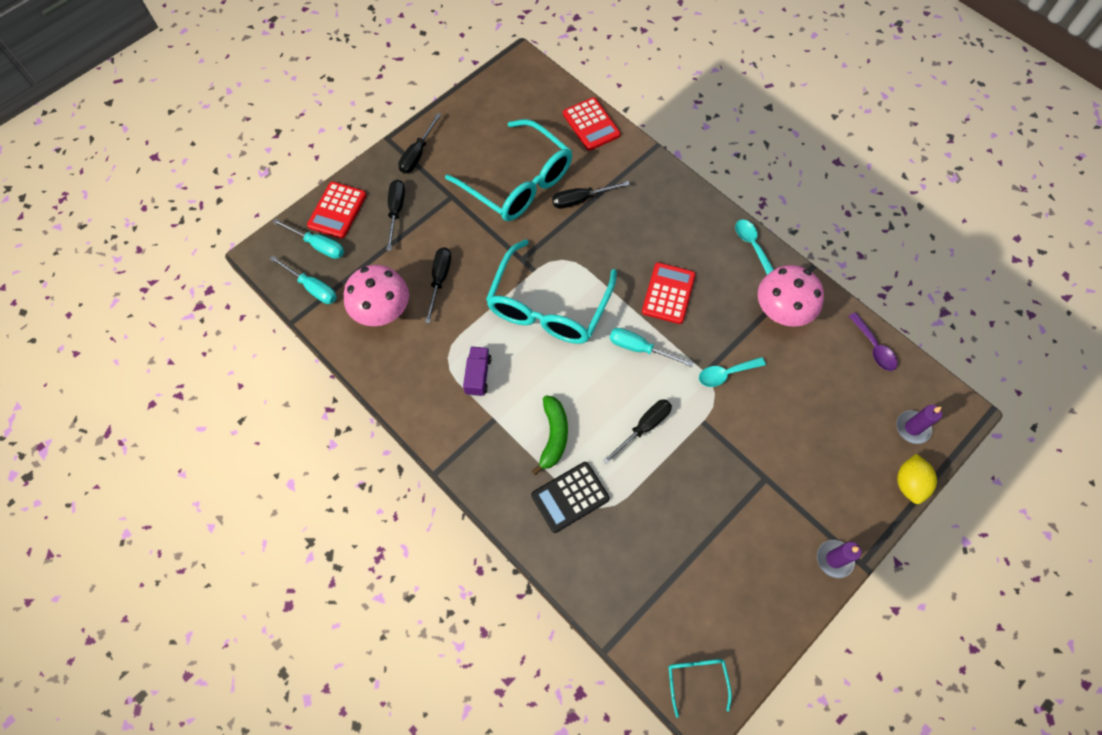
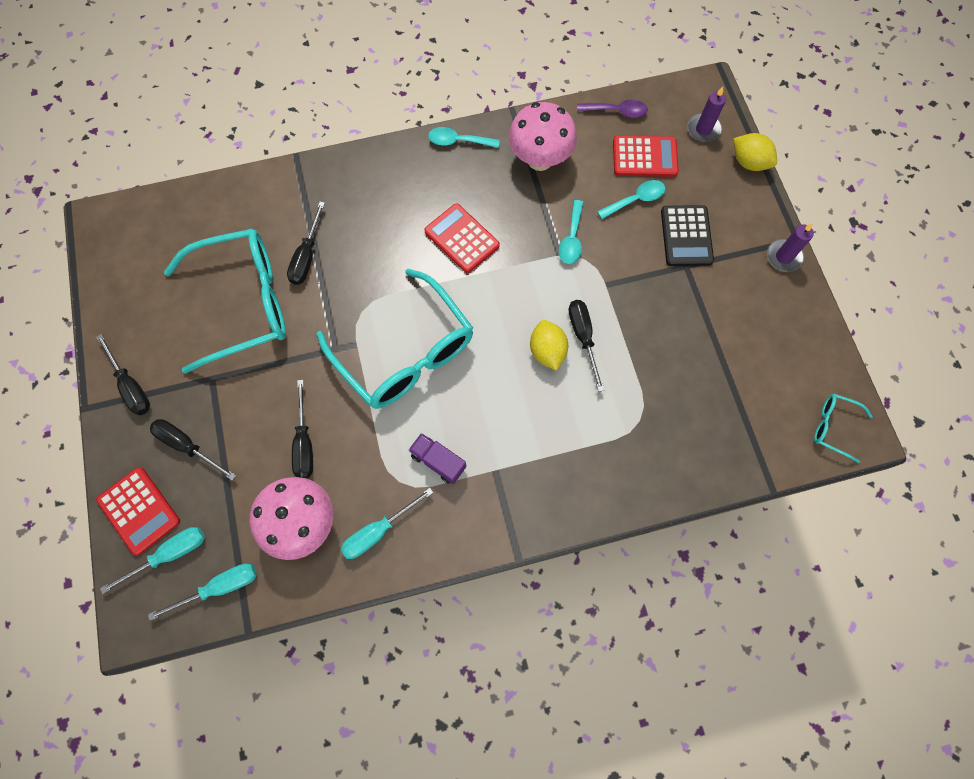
camera: 60 degrees left, 5 degrees up
(439, 280) = (304, 443): black screwdriver -> black screwdriver turned 135 degrees counterclockwise
(553, 436) = (545, 423): green banana -> none
(570, 497) = (614, 442): black calculator -> black calculator (686, 236)
(591, 124) = (227, 198): red calculator -> red calculator (644, 157)
(614, 406) = (547, 351): none -> yellow lemon
(639, 348) = (502, 296): turquoise screwdriver -> turquoise screwdriver (378, 531)
(798, 405) = (635, 200): none -> turquoise spoon

